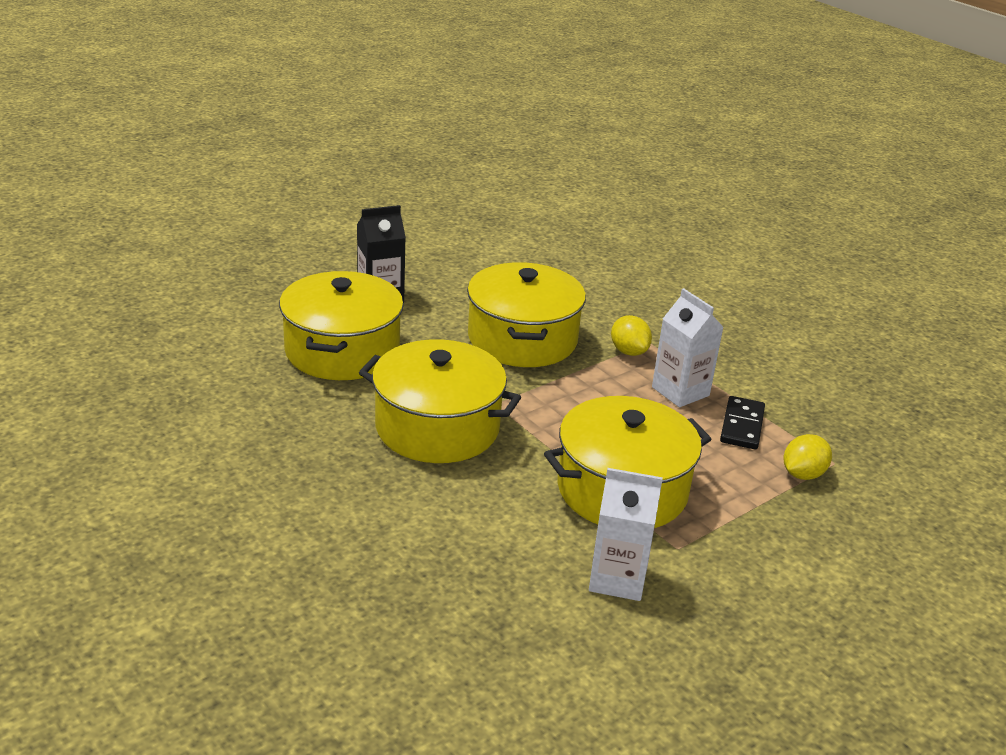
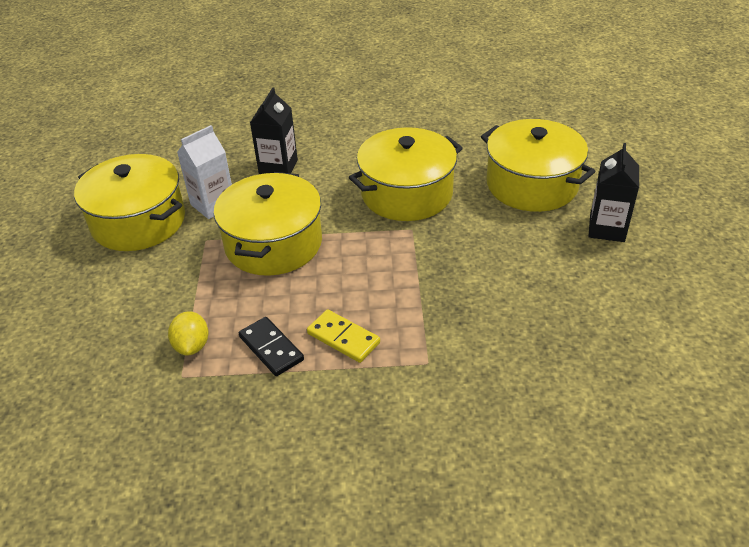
camera: 130 degrees right, 10 degrees up
(485, 558) = (278, 167): none -> black carton
(522, 339) = (488, 281): yellow pot -> yellow pot (138, 221)
(628, 351) = (423, 339): yellow lemon -> none
(680, 391) = (343, 338): white carton -> yellow domino

